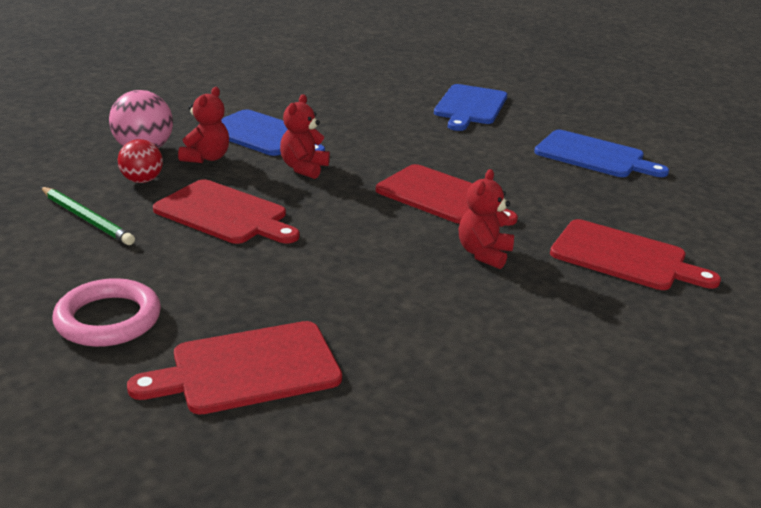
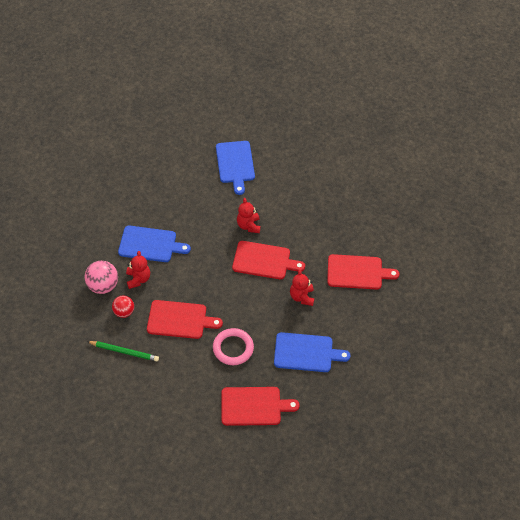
camera: 25 degrees left, 25 degrees up
(108, 319) = (186, 406): pink ring -> pink ring (233, 348)
(248, 369) = (254, 406): red cutting board -> red cutting board turned 135 degrees counterclockwise
(304, 168) = (189, 266): red teddy bear -> red teddy bear (248, 226)
(593, 155) = (316, 189): blue cutting board -> blue cutting board (306, 352)

